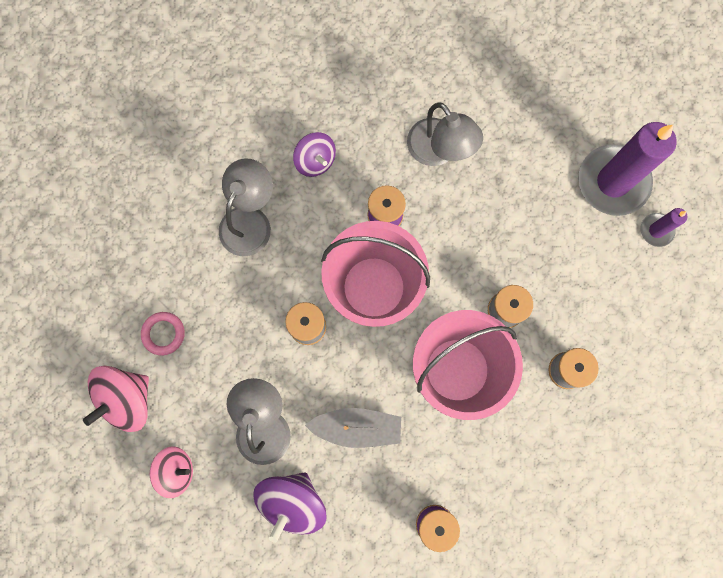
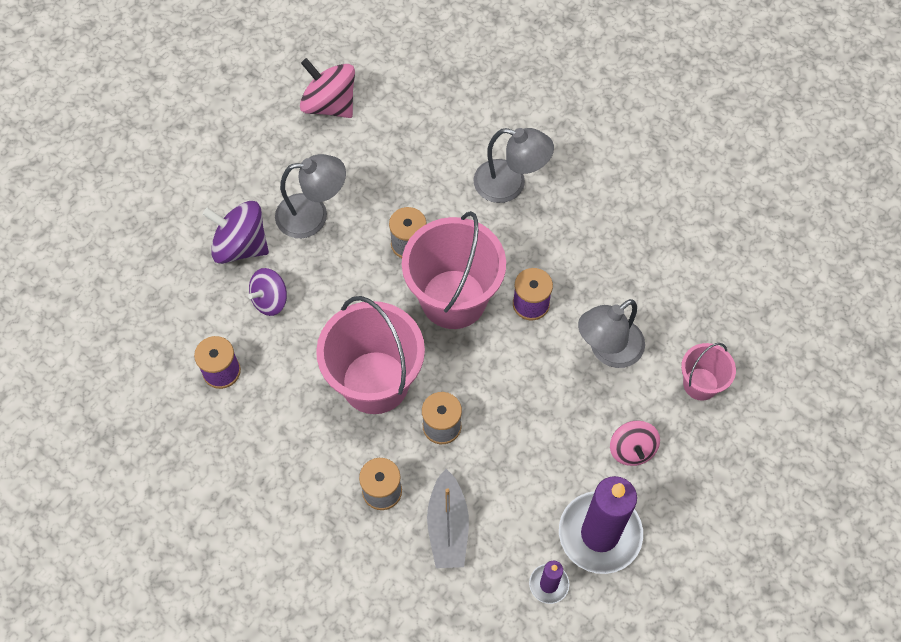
camera: 85 degrees right, 15 degrees down
(163, 334) = (392, 126): pink ring -> none
(176, 470) = (267, 150): pink spinning top -> pink spinning top (632, 449)
(315, 161) = (580, 236): purple spinning top -> purple spinning top (270, 300)
(357, 427) = (313, 295): grey boat -> grey boat (448, 526)
(477, 76) = (700, 384): none -> pink bucket

